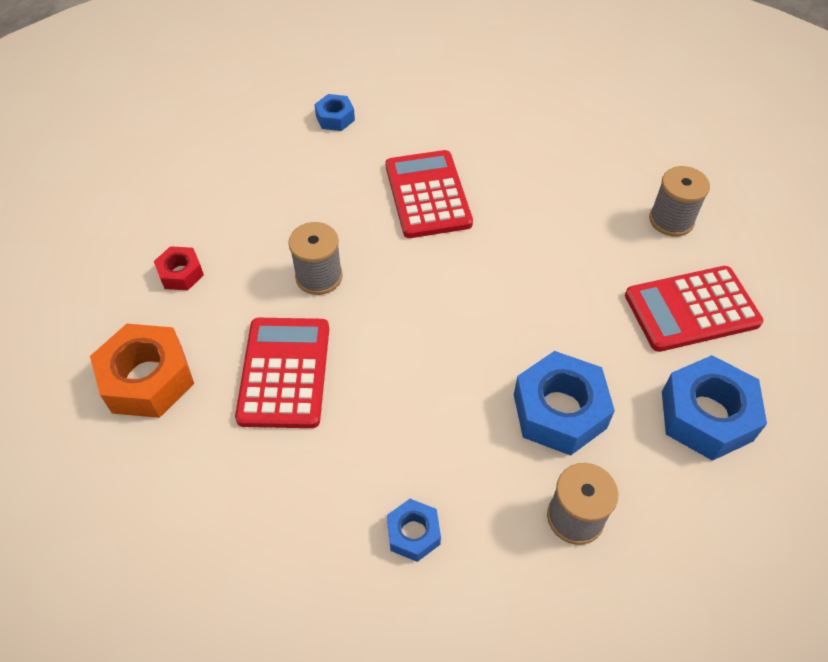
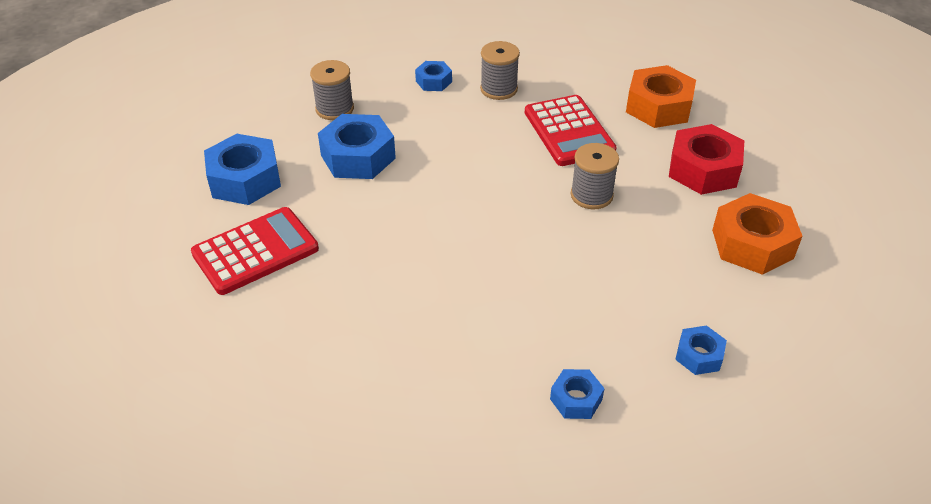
camera: 160 degrees right, 10 degrees down
(181, 273) = (703, 169): red nut -> red nut, size x1.87
(212, 185) = (752, 244): none -> orange nut
(427, 195) = (540, 292): red calculator -> none
(445, 115) = (576, 399): none -> blue nut
(671, 220) = (277, 334): grey spool -> grey spool (499, 89)

